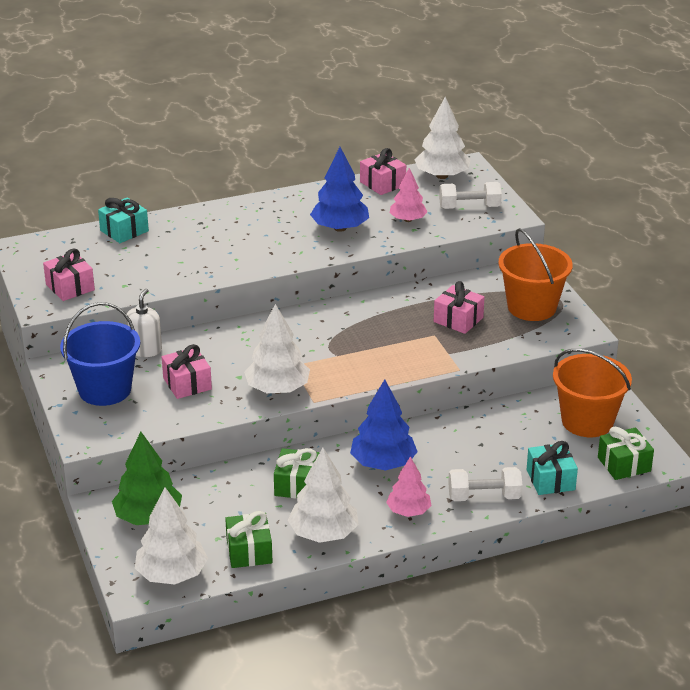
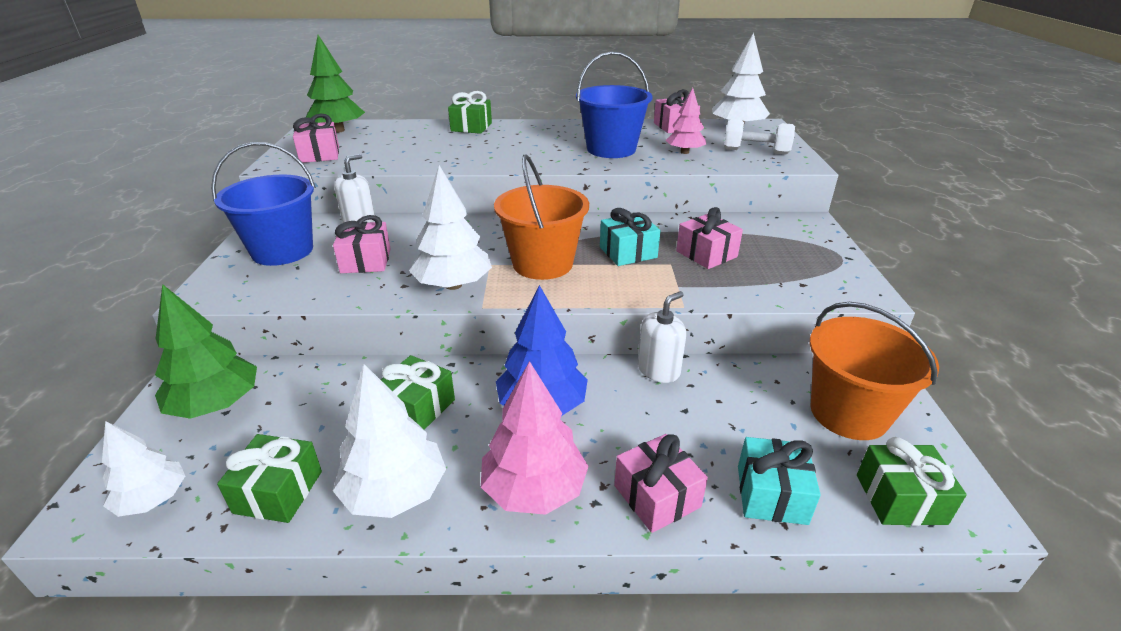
camera: 20 degrees right, 0 degrees up
(50, 251) = (338, 130): none -> green tree
(124, 231) = (414, 127): turquoise gift -> turquoise gift (628, 252)
(171, 574) = (153, 499): white tree -> white tree, size x0.65
(183, 220) = (471, 127): none -> green gift
(340, 228) = (611, 149): blue tree -> blue bucket
(408, 511) = (534, 489): pink tree -> pink tree, size x1.54
(451, 421) = (658, 370): none -> white soap dispenser
(484, 497) = (657, 496): white dumbbell -> pink gift
(532, 307) = (802, 257): orange bucket -> orange bucket (542, 264)

